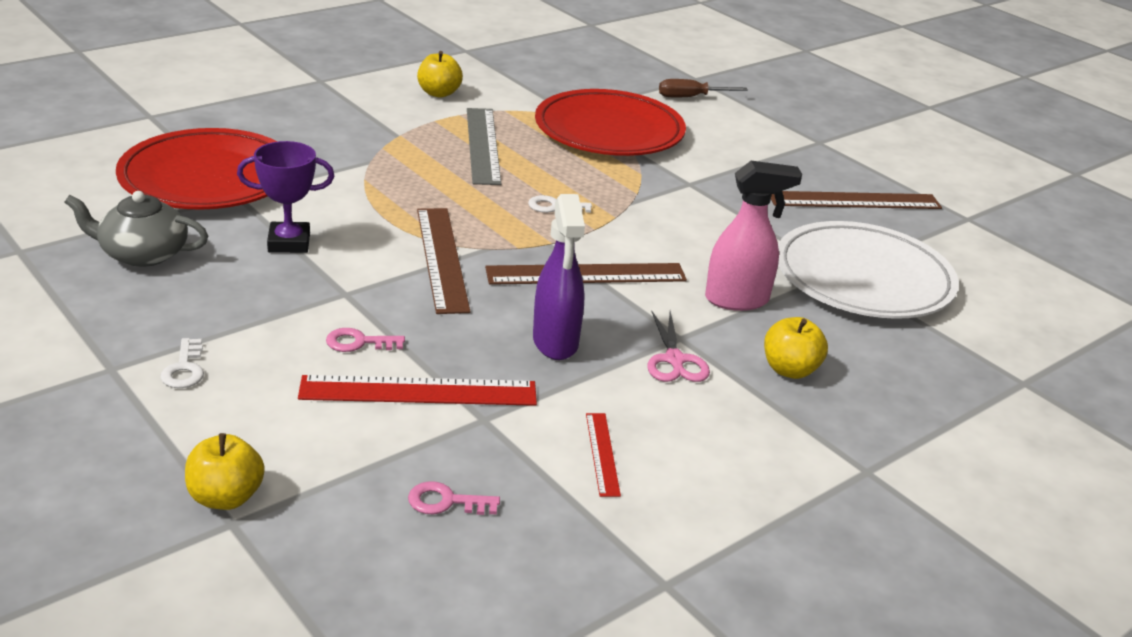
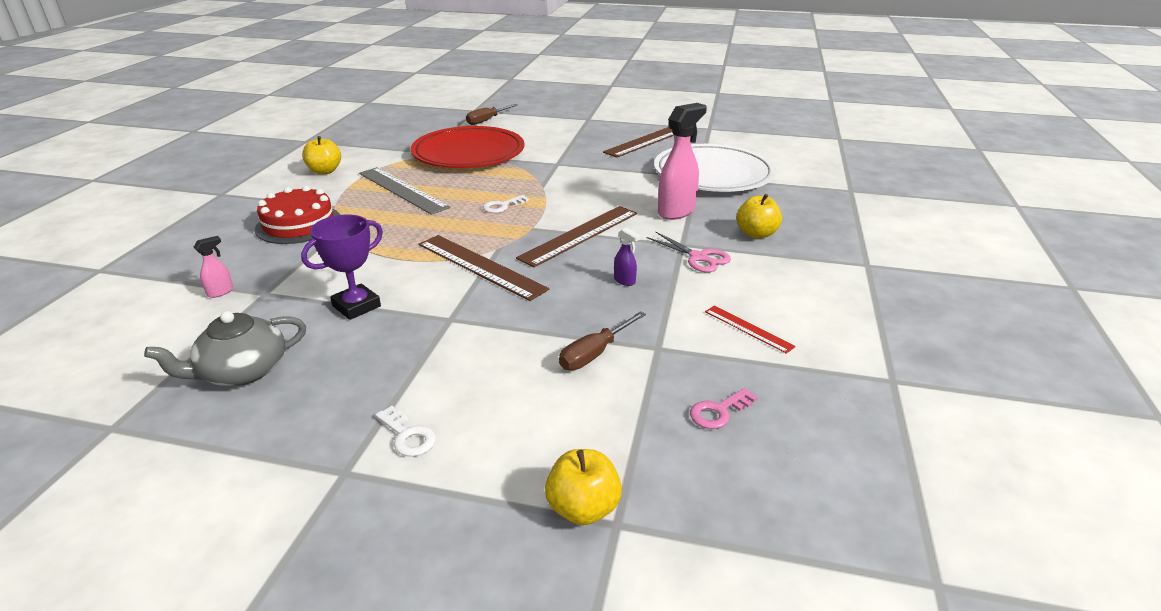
camera: 35 degrees left, 0 degrees up
(208, 178) = (221, 292): red plate -> pink spray bottle
(344, 141) = (299, 224): none -> red cake
(359, 342) = (508, 345): pink key -> none
(418, 391) = (594, 354): red ruler -> brown screwdriver
(555, 343) = (625, 281): purple spray bottle -> purple spray bottle, size x0.45

